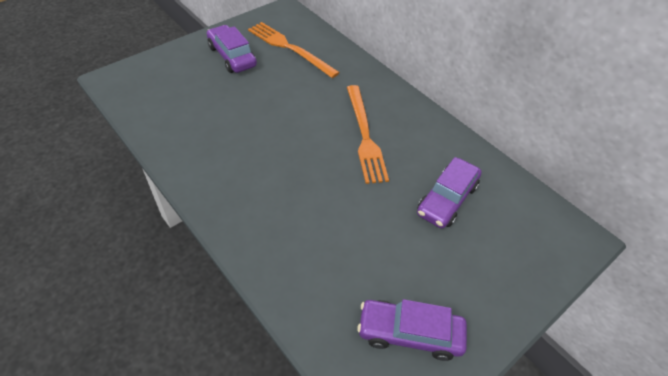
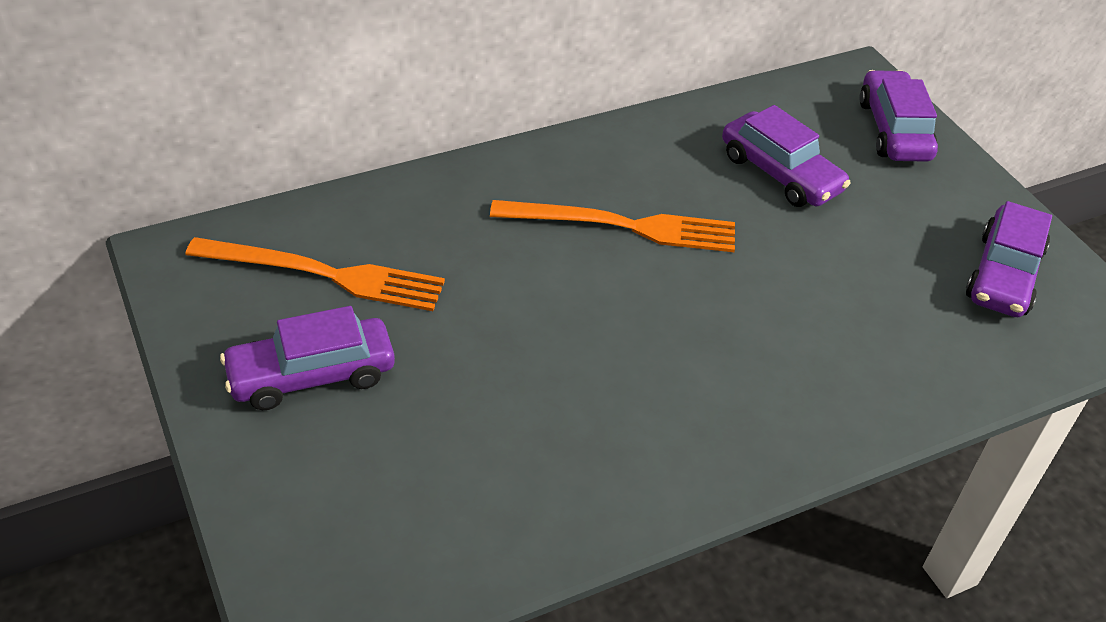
camera: 75 degrees left, 5 degrees down
(289, 48) = (324, 274): orange fork -> orange fork turned 135 degrees counterclockwise
(531, 260) = (894, 130): none -> purple car

